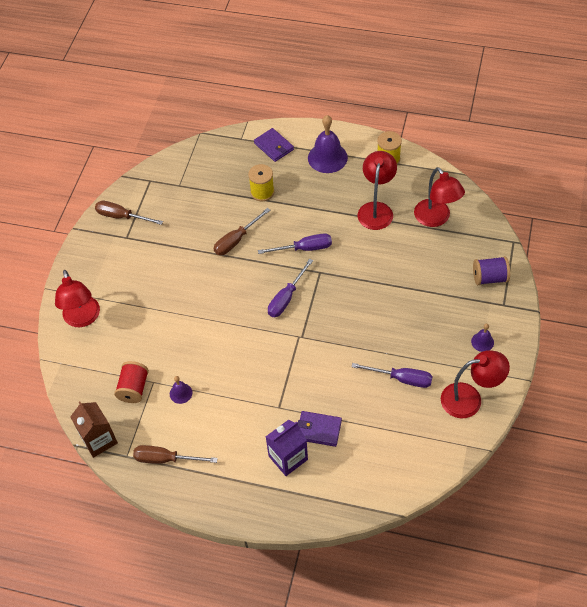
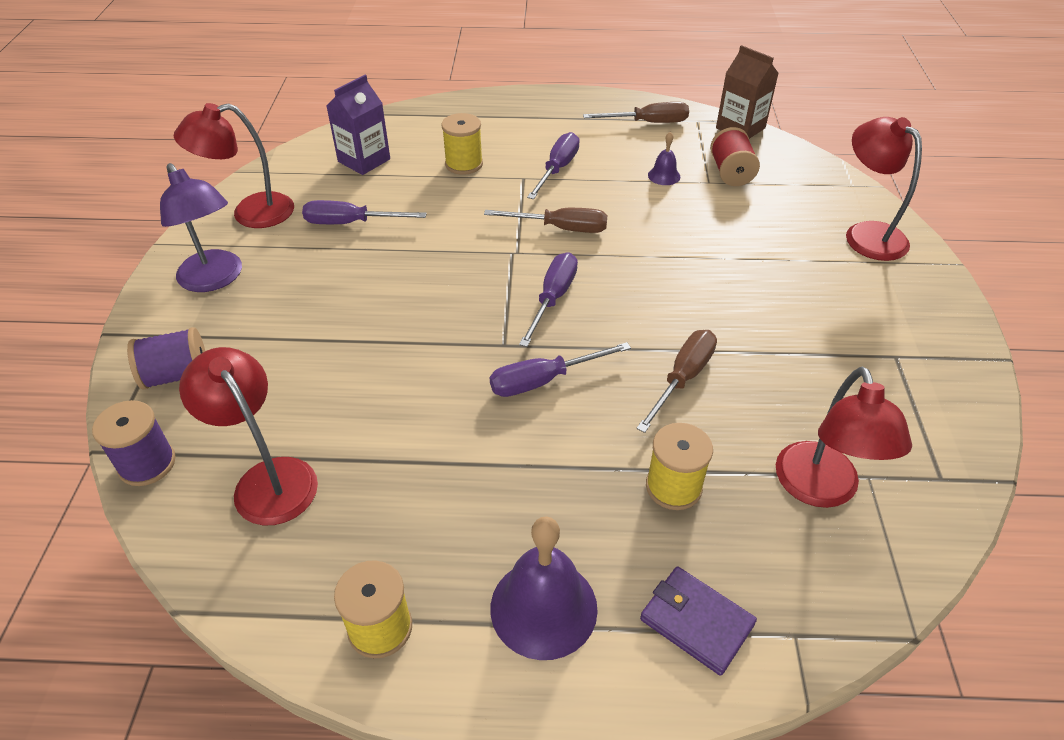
camera: 165 degrees right, 10 degrees down
(122, 216) = (936, 392): brown screwdriver -> brown screwdriver (561, 228)
(252, 412) = (557, 169): none -> purple screwdriver
(288, 458) = (497, 139): purple carton -> purple carton (364, 160)
(318, 430) = (464, 164): purple wallet -> yellow spool
(376, 209) = (404, 482): red lamp -> red lamp (820, 490)
(482, 342) = (215, 279): purple bell -> purple lamp
(492, 233) = (147, 464): none -> purple spool

